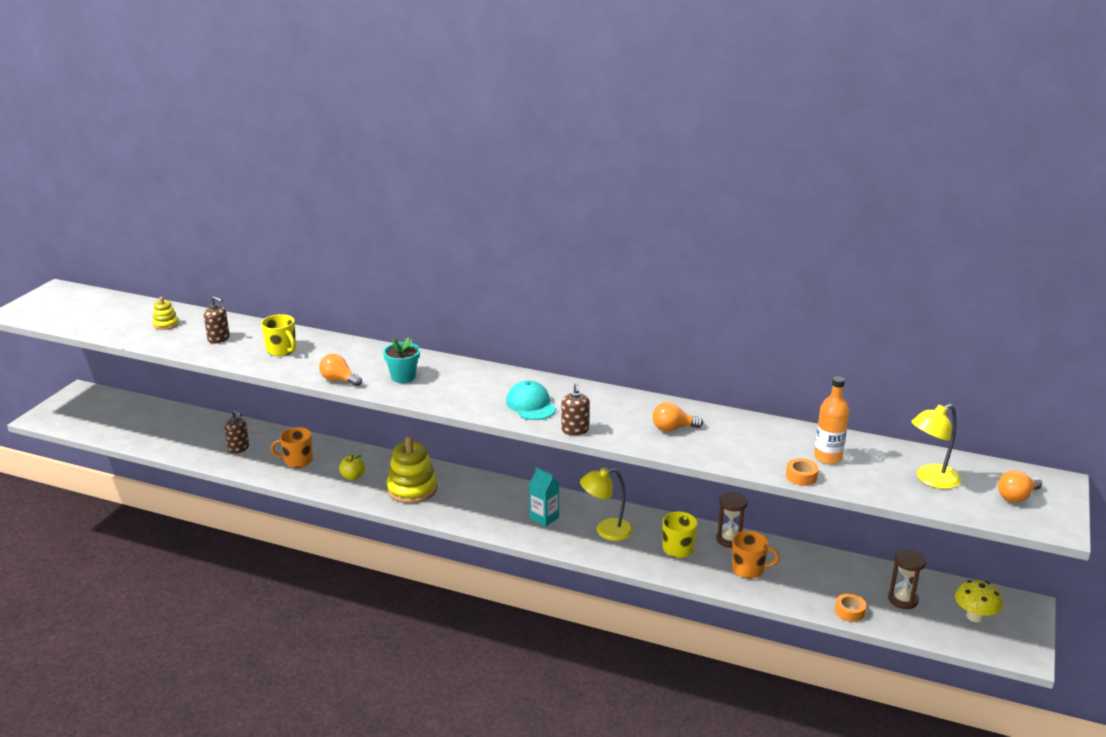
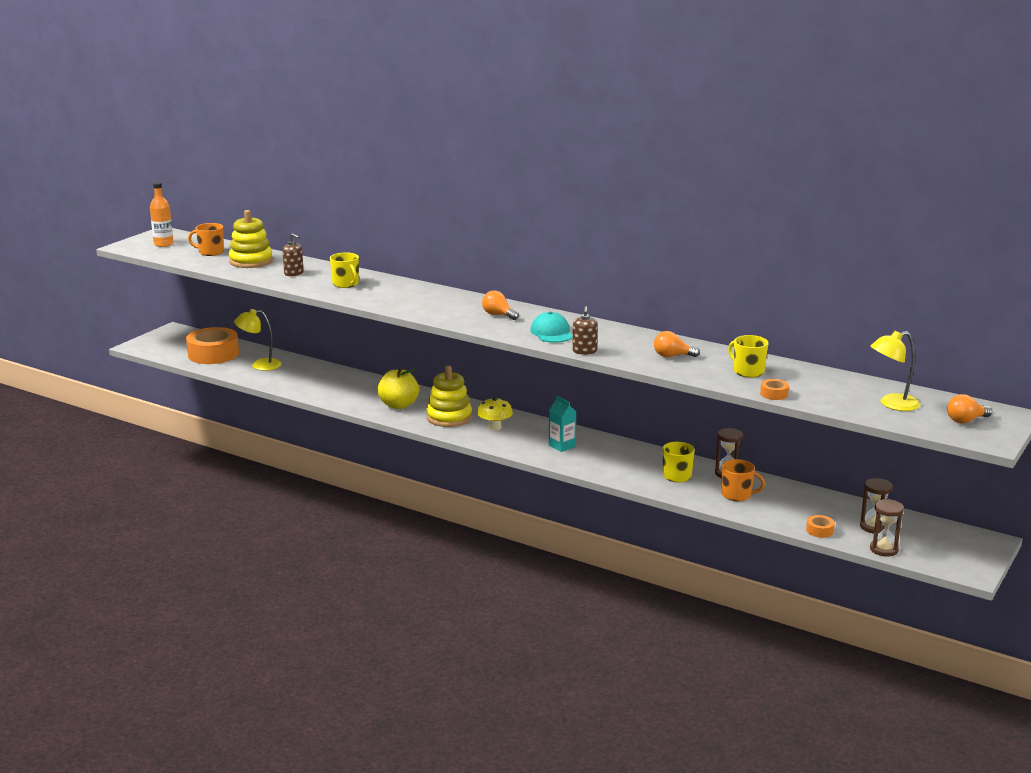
camera: 10 degrees right, 5 degrees down
(130, 422) = (213, 354): none -> orange tape
(166, 324) = (251, 261): yellow stacking toy -> yellow stacking toy, size x1.97
(239, 448) = (303, 379): brown soap dispenser -> none
(297, 461) = (352, 391): orange mug -> orange mug (210, 252)
(339, 380) = (390, 306): orange light bulb -> orange light bulb (498, 315)
(353, 476) = (399, 405): yellow apple -> yellow apple, size x1.77
(403, 377) = (446, 308): turquoise flower pot -> none
(606, 531) = (615, 459): yellow lamp -> yellow lamp (260, 365)
(761, 444) = (748, 371): none -> yellow mug
(828, 457) = (804, 384): orange bottle -> orange bottle (163, 244)
(924, 631) = (884, 549): none -> brown hourglass
(974, 616) = (937, 544): yellow mushroom -> yellow mushroom (494, 427)

